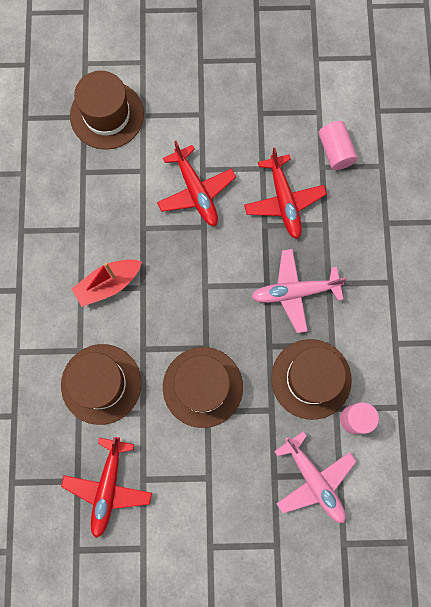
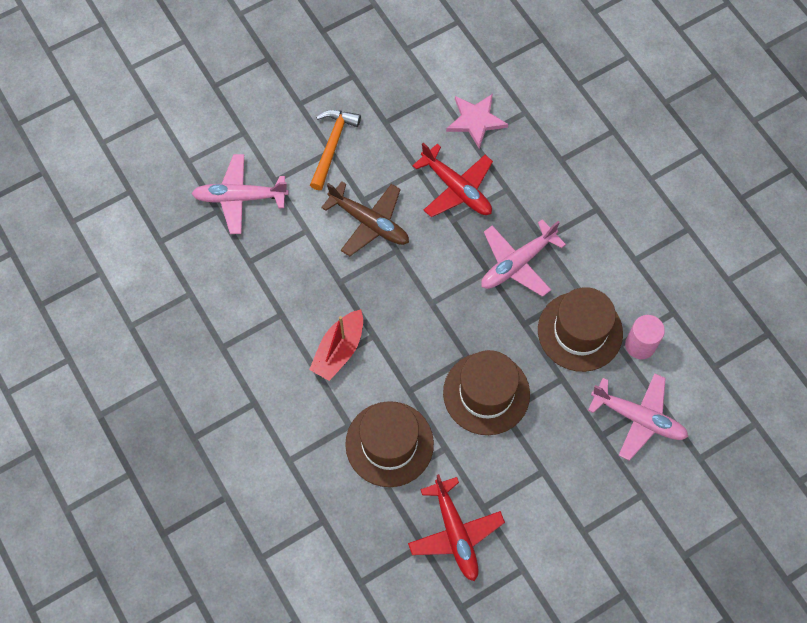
camera: 30 degrees left, 10 degrees down
(107, 115) = (240, 198): brown hat -> pink plane
(196, 191) = (369, 222): red plane -> brown plane
(205, 110) = (332, 146): none -> orange hammer
(335, 151) = (476, 120): pink cylinder -> pink star

